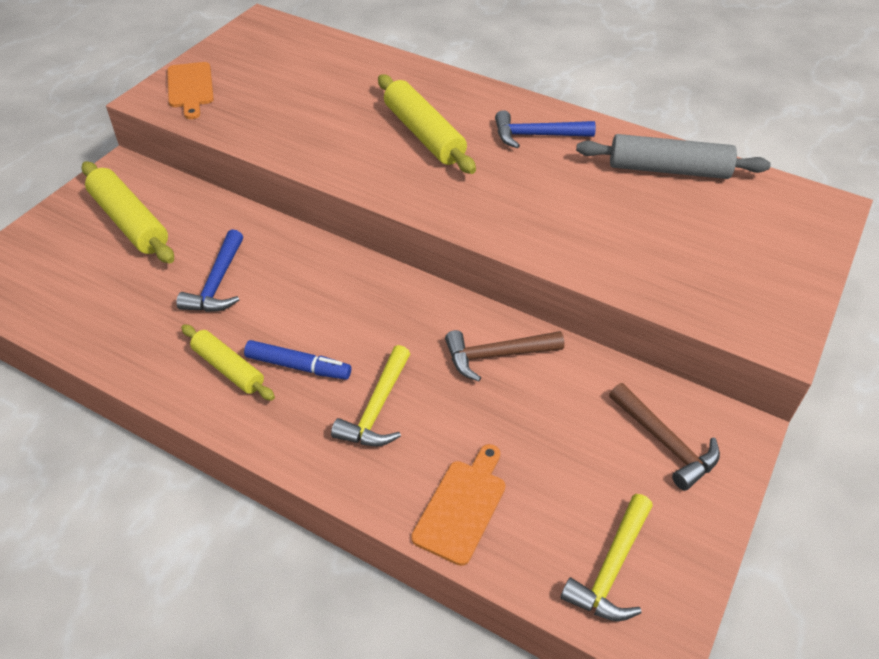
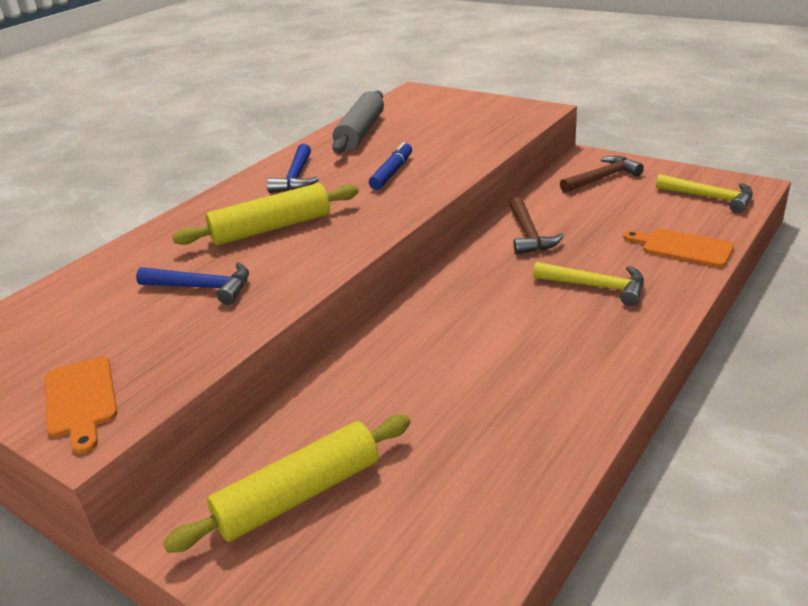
camera: 80 degrees left, 15 degrees down
(190, 88) = (81, 400): orange cutting board -> orange cutting board turned 75 degrees clockwise
(217, 283) = (431, 397): blue hammer -> blue hammer (202, 287)
(228, 368) = (561, 375): yellow rolling pin -> none
(298, 366) = (552, 331): blue marker -> blue marker (392, 172)

